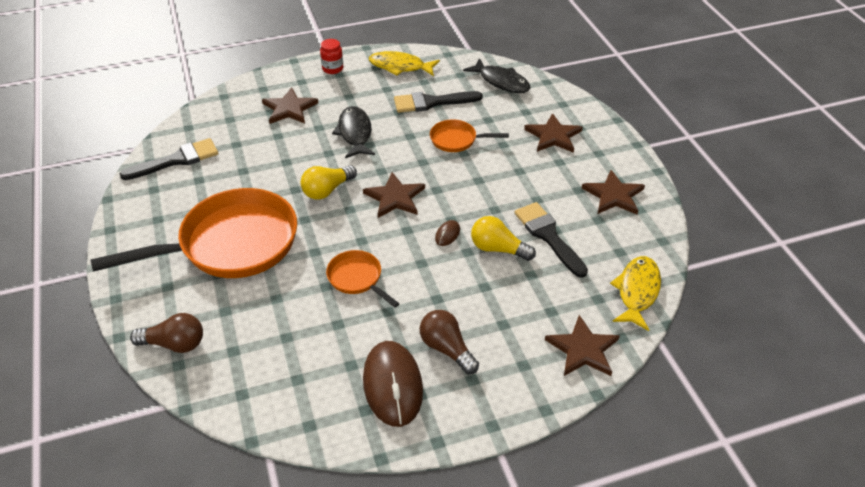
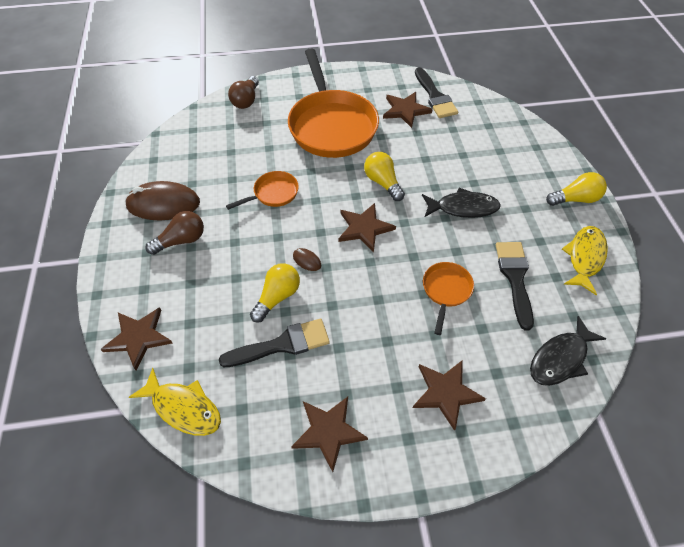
camera: 100 degrees right, 10 degrees up
(289, 109) = (504, 163): brown star -> brown star (405, 110)
(332, 69) = (575, 199): red jar -> yellow light bulb

